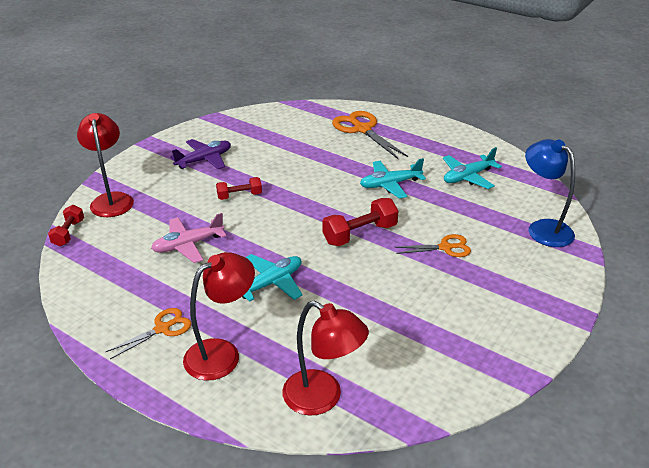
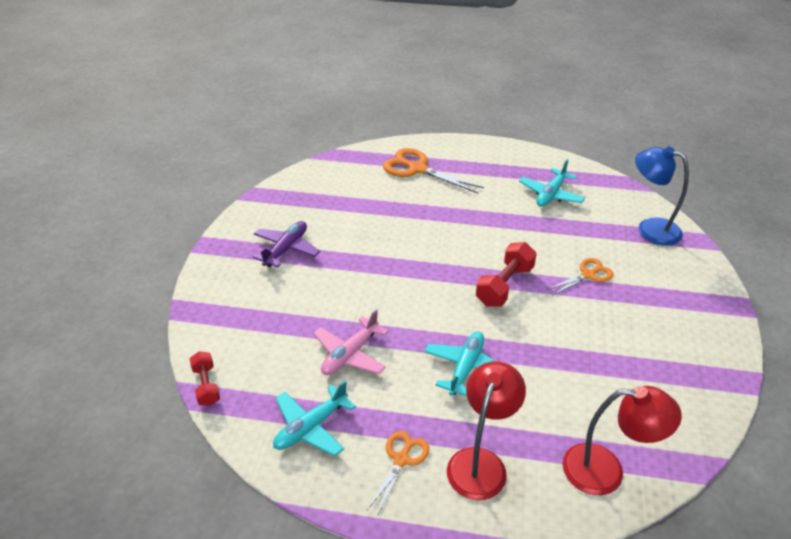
camera: 25 degrees left, 5 degrees up
(111, 199) = (222, 328): red lamp -> none
(239, 196) = (357, 280): red dumbbell -> none
(390, 184) = (490, 223): turquoise plane -> turquoise plane (311, 427)

